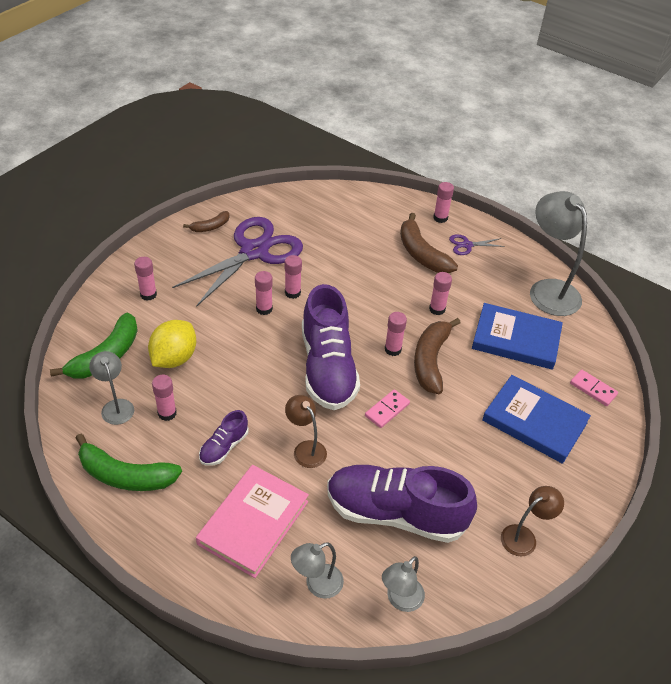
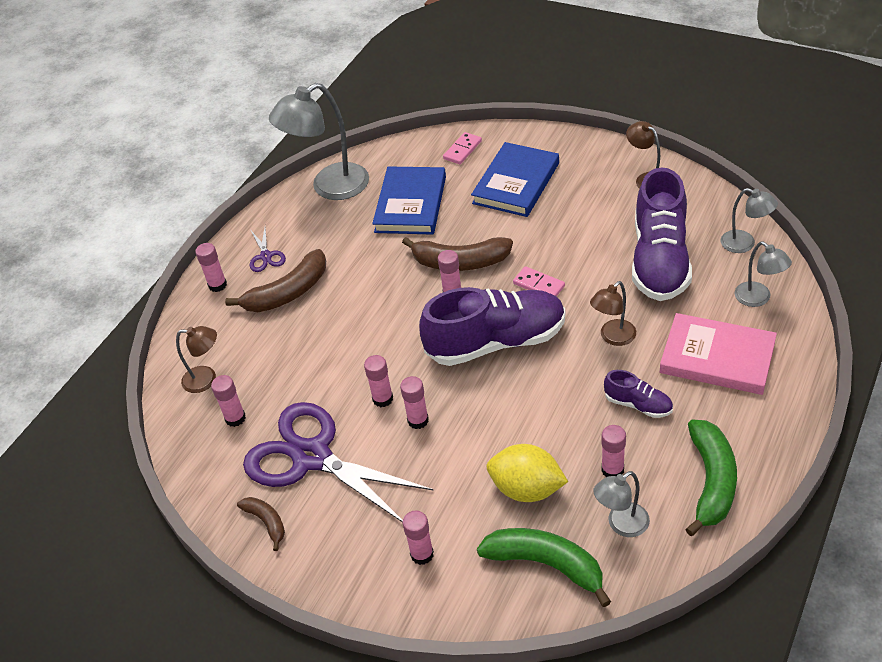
camera: 90 degrees left, 0 degrees up
(345, 208) = (206, 379): none -> brown lamp
(437, 309) = (380, 267): pink glue stick -> pink glue stick (235, 418)

